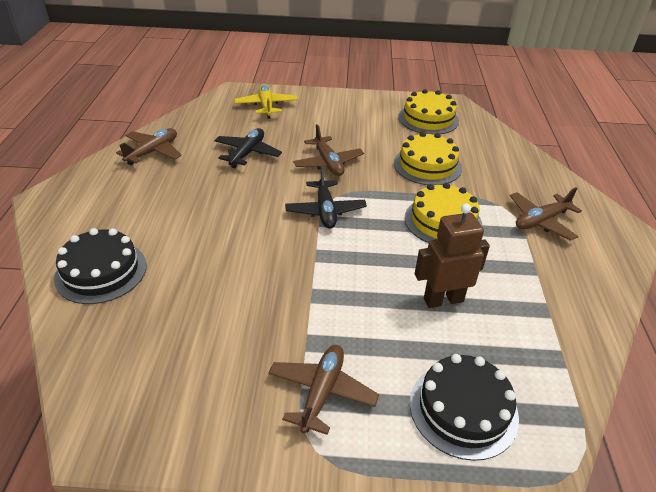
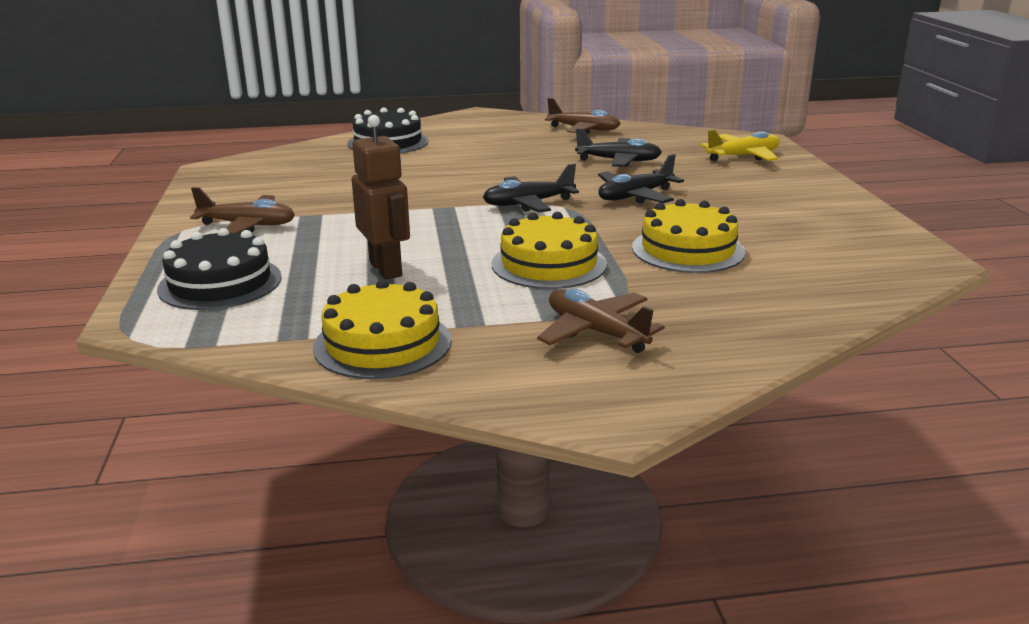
camera: 80 degrees right, 15 degrees down
(328, 163) = (635, 196): brown plane -> black plane
(428, 119) = (840, 245): yellow cake -> yellow cake (382, 343)

